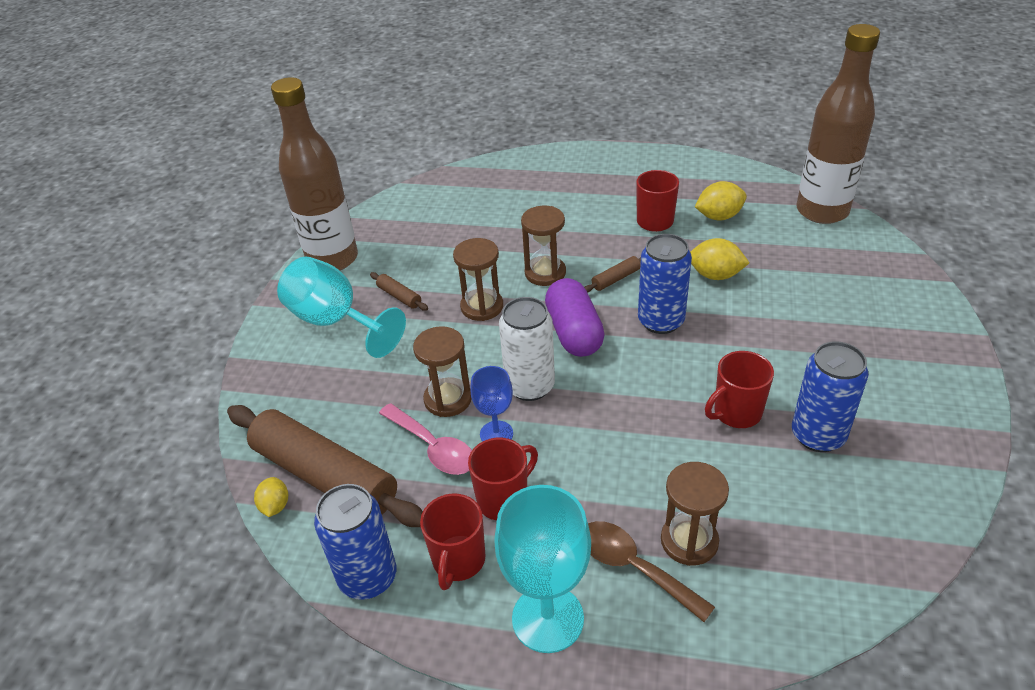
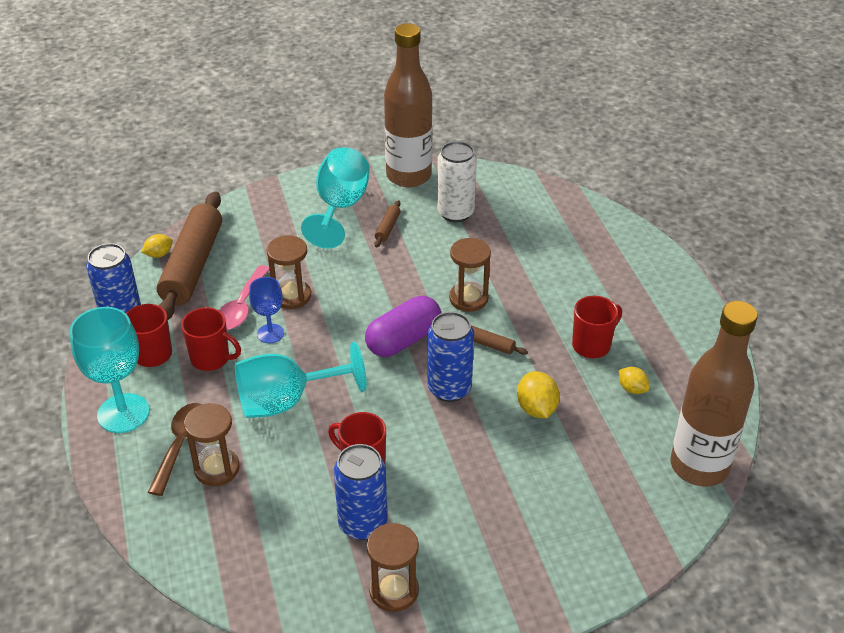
camera: 60 degrees right, 0 degrees up
(482, 307) = (403, 277): brown hourglass -> brown hourglass (394, 591)
(530, 386) = (328, 335): white can -> white can (455, 213)
(613, 449) = (286, 401): none -> turquoise goblet
(719, 216) = (632, 389): yellow lemon -> yellow lemon, size x0.63

